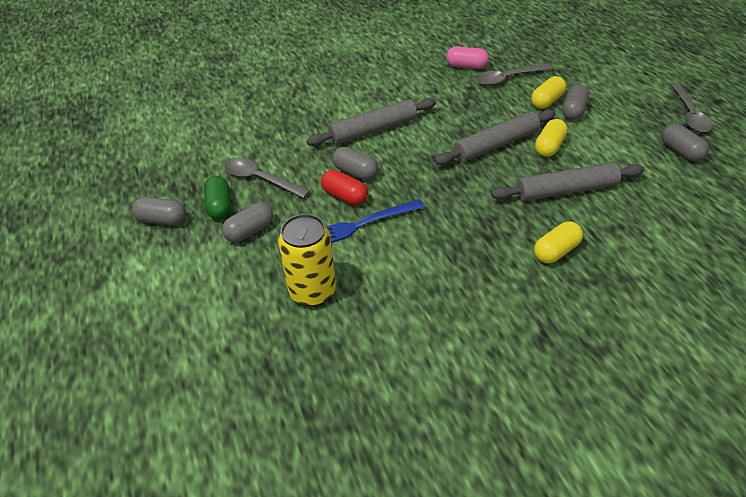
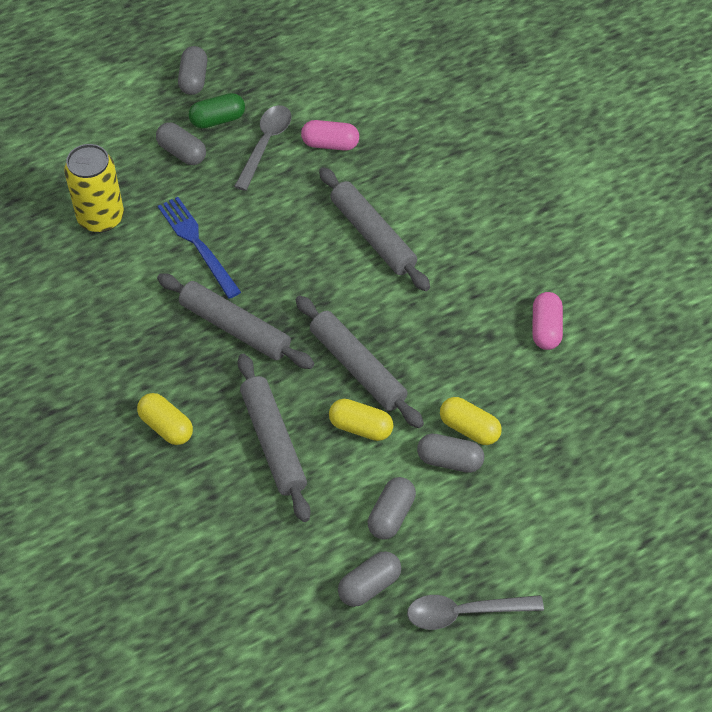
camera: 80 degrees right, 10 degrees up
(274, 144) = (330, 144): none -> pink capsule
(345, 196) = (243, 224): red capsule -> none
(355, 172) = (286, 228): grey capsule -> grey capsule (391, 515)
(454, 206) = (235, 328): none -> grey rolling pin
(507, 78) = (521, 380): grey spoon -> none

